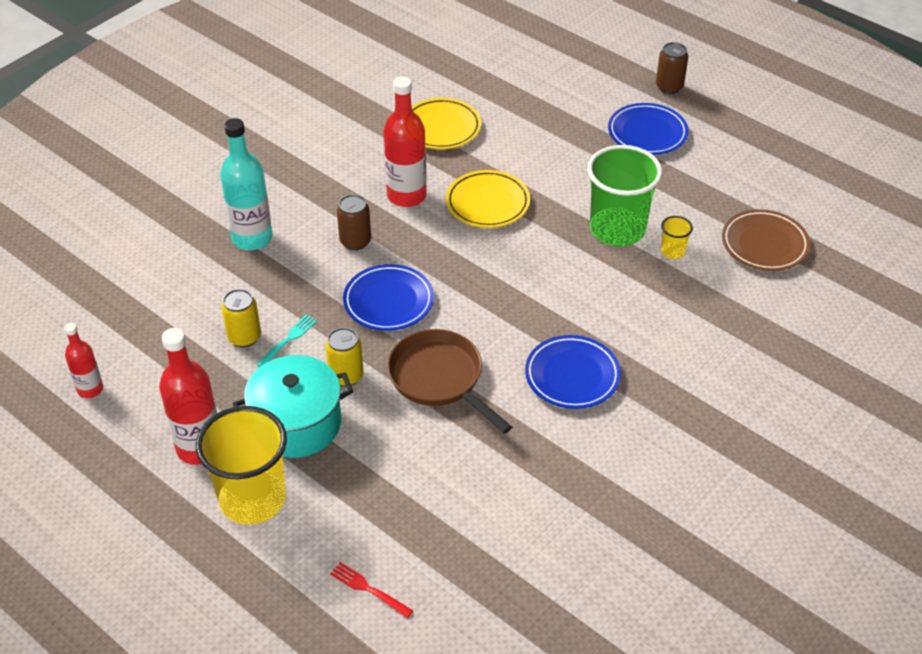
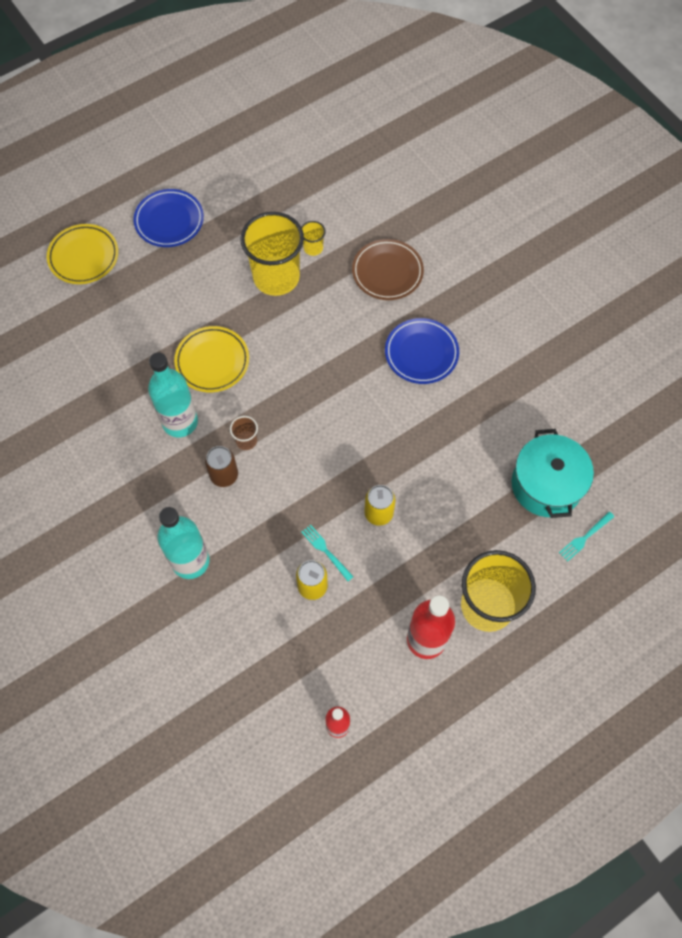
camera: 75 degrees left, 20 degrees up
(297, 424) = (419, 560): turquoise pot -> turquoise pot (546, 485)
(368, 589) = (585, 537): red fork -> turquoise fork
(388, 301) = (305, 464): blue plate -> none
(401, 249) = (246, 441): none -> brown cup
(406, 195) = (180, 422): red bottle -> turquoise bottle
(440, 379) = (400, 445): brown pan -> none
(441, 128) = (99, 373): yellow plate -> yellow plate (84, 257)
(617, 229) = (276, 277): green cup -> yellow cup
(669, 87) = (116, 186): brown can -> none
(764, 244) = (325, 187): brown plate -> brown plate (387, 272)

